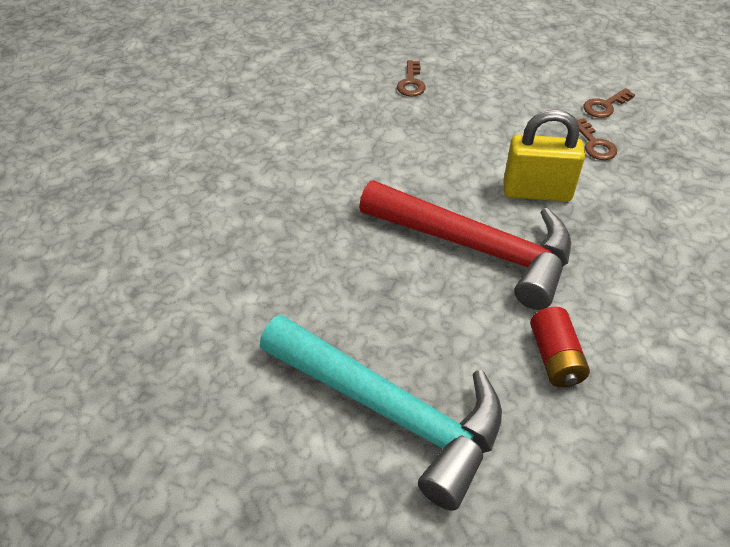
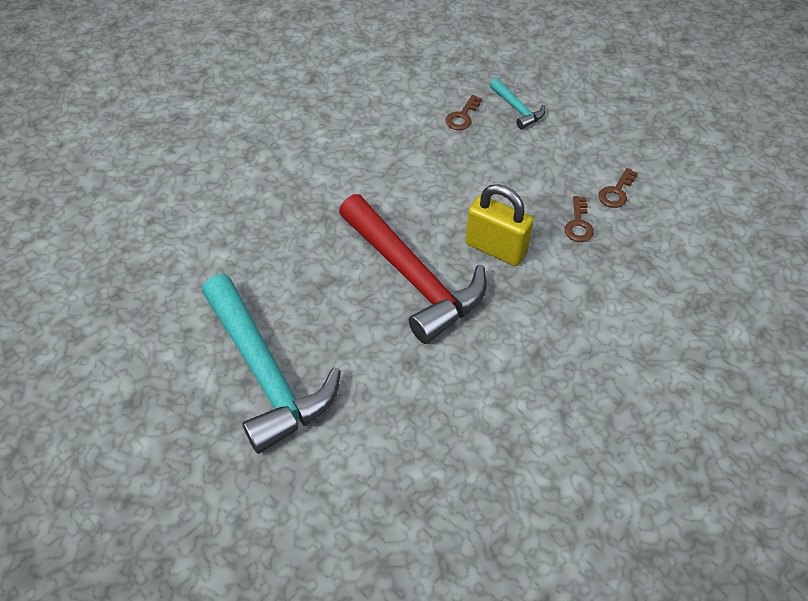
camera: 25 degrees right, 5 degrees up
(458, 62) = (517, 109): none -> turquoise hammer
(555, 358) = (409, 383): red battery -> none
(605, 106) = (616, 192): brown key -> brown key turned 45 degrees counterclockwise

